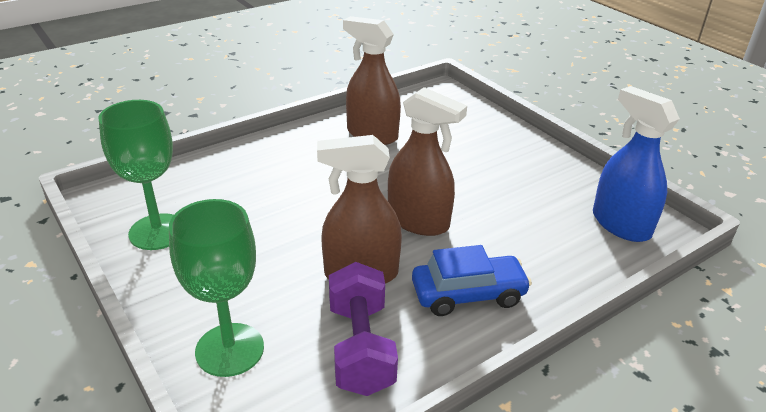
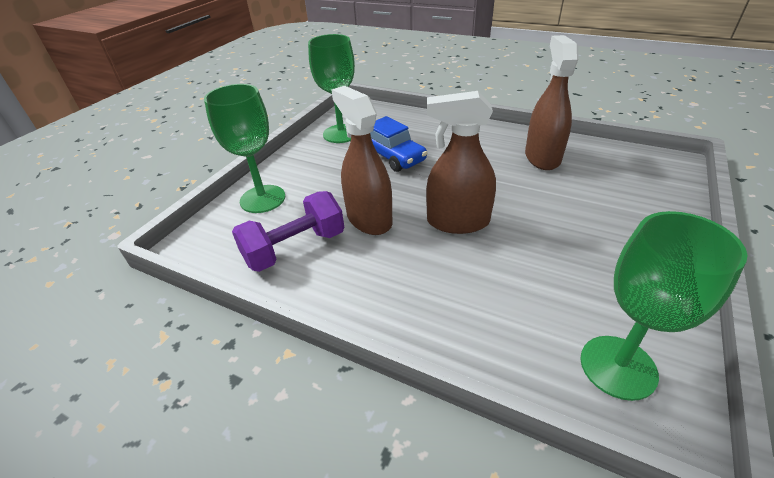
camera: 65 degrees right, 5 degrees up
(418, 221) = (457, 222): brown spray bottle -> brown spray bottle turned 90 degrees clockwise
(468, 294) = (392, 282): blue car -> blue car (392, 156)
(620, 224) = (618, 367): blue spray bottle -> green goblet

